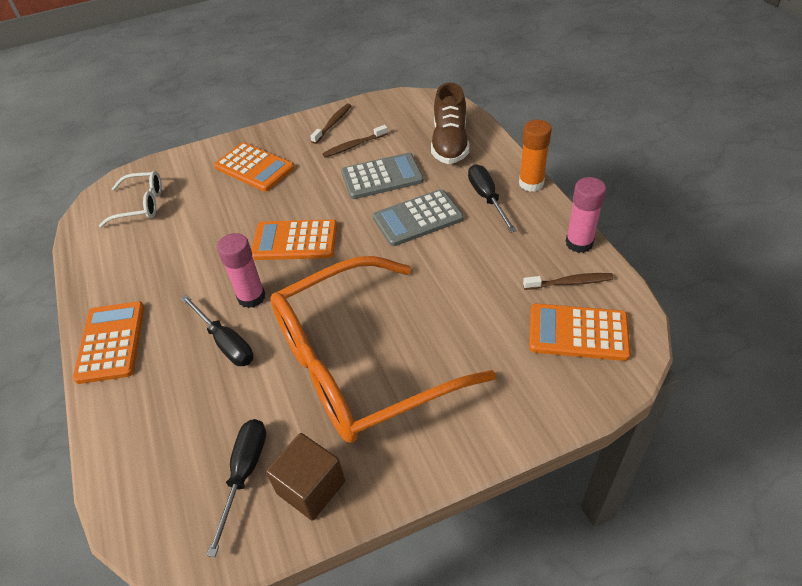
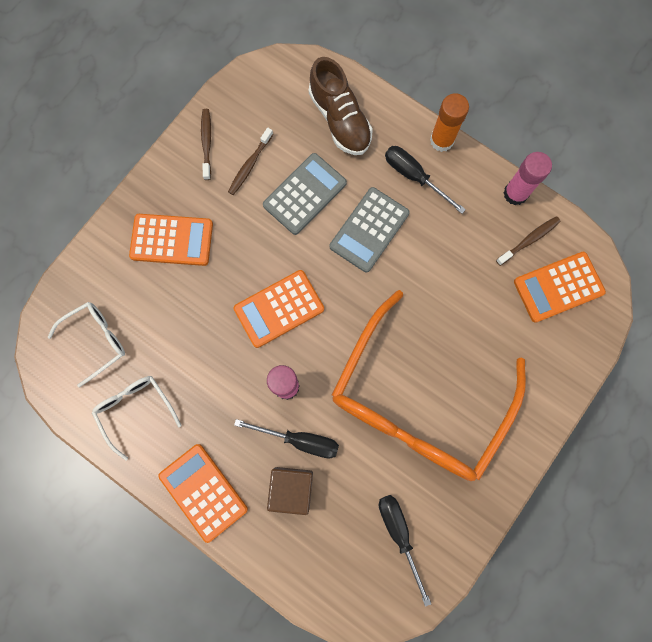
camera: 35 degrees left, 30 degrees up
(121, 260) = (135, 410): none -> white glasses
(311, 487) = (451, 516): brown cube -> brown cube (291, 488)

